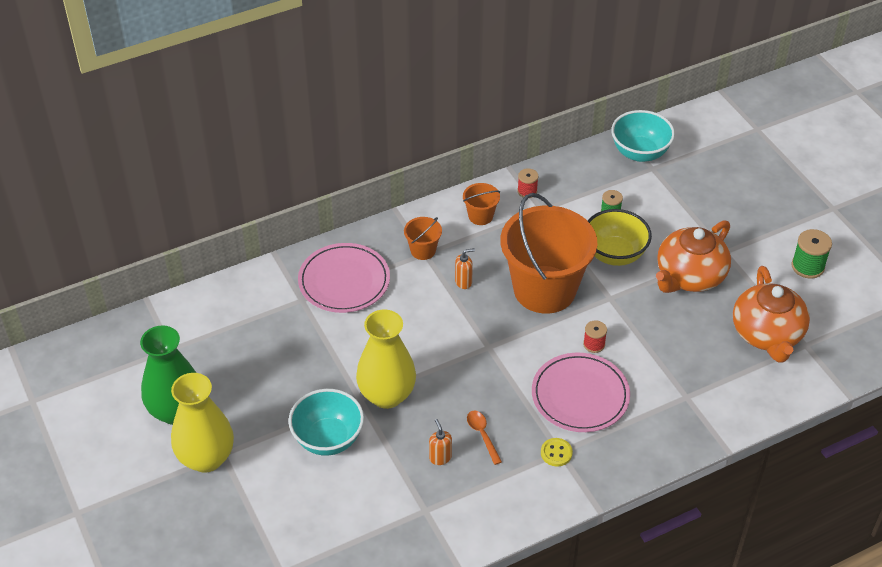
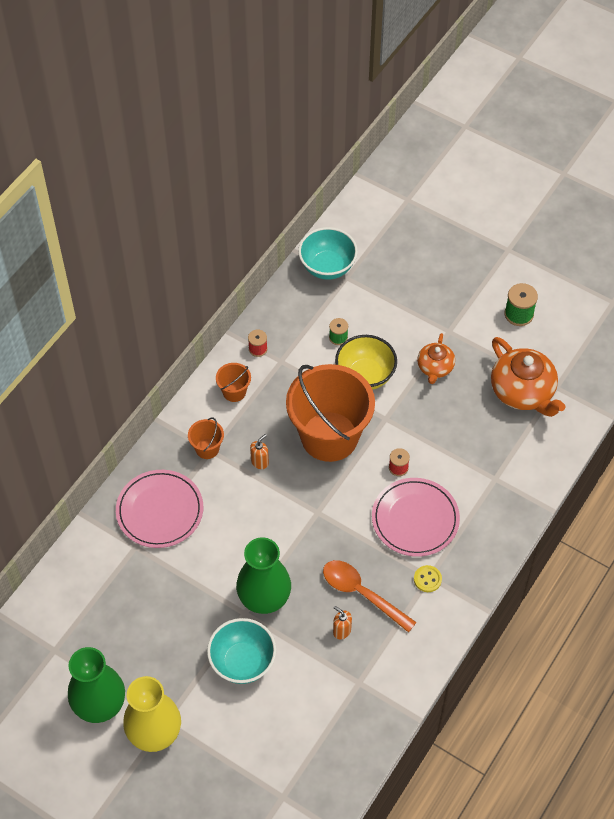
camera: 30 degrees left, 10 degrees up
(387, 395) = (264, 598): yellow vase -> green vase
(482, 435) = (362, 594): orange spoon -> orange spoon, size x1.82
(689, 276) = (435, 368): orange teapot -> orange teapot, size x0.58

